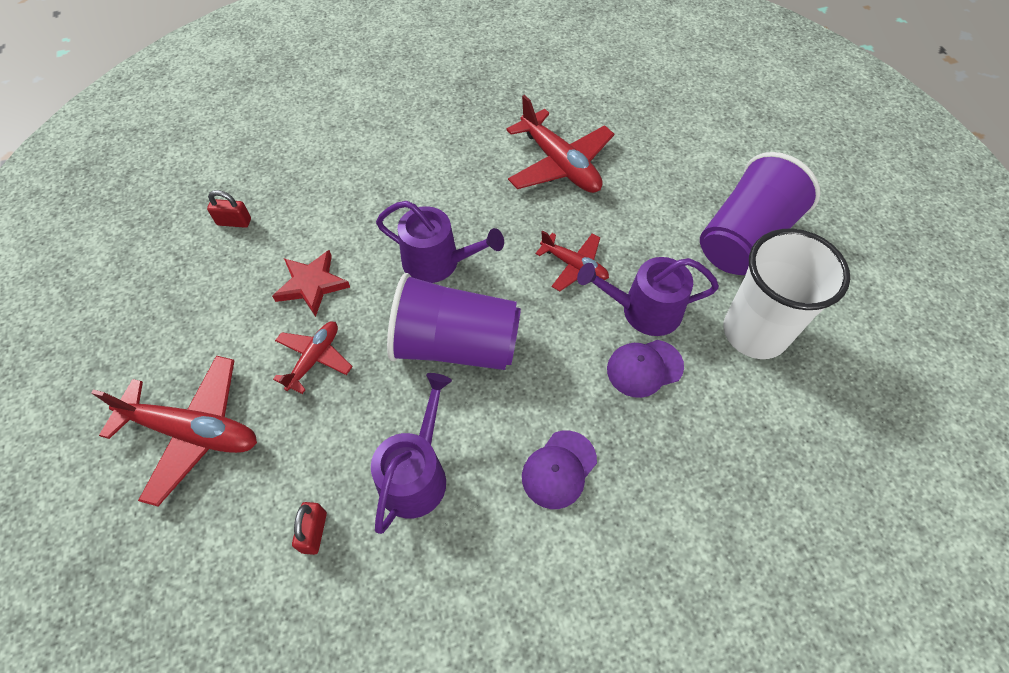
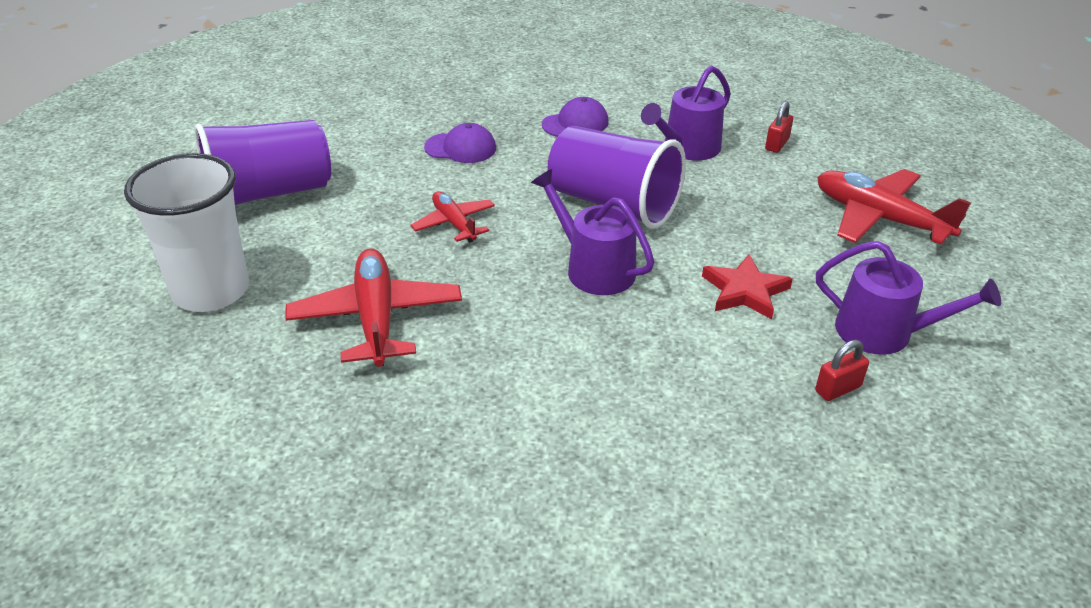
camera: 155 degrees left, 20 degrees down
(234, 222) = (838, 389): red padlock -> red padlock turned 60 degrees counterclockwise
(314, 359) = (755, 233): red plane -> none
(644, 310) = (423, 177): purple watering can -> purple watering can (883, 332)
(755, 332) = (347, 140): white cup -> white cup (210, 291)

